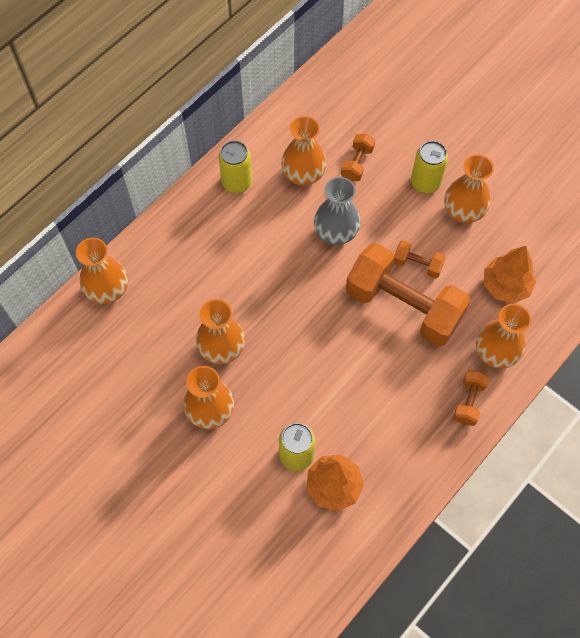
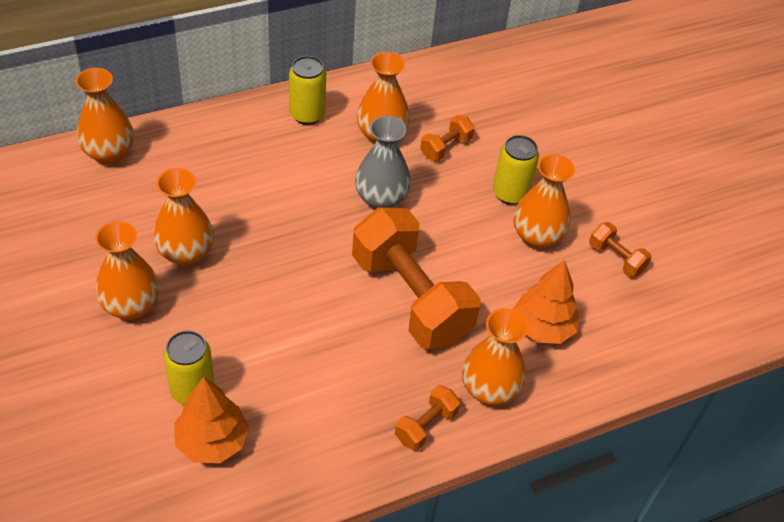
camera: 20 degrees right, 15 degrees down
(417, 264) = (452, 265): orange dumbbell -> orange dumbbell (616, 258)

